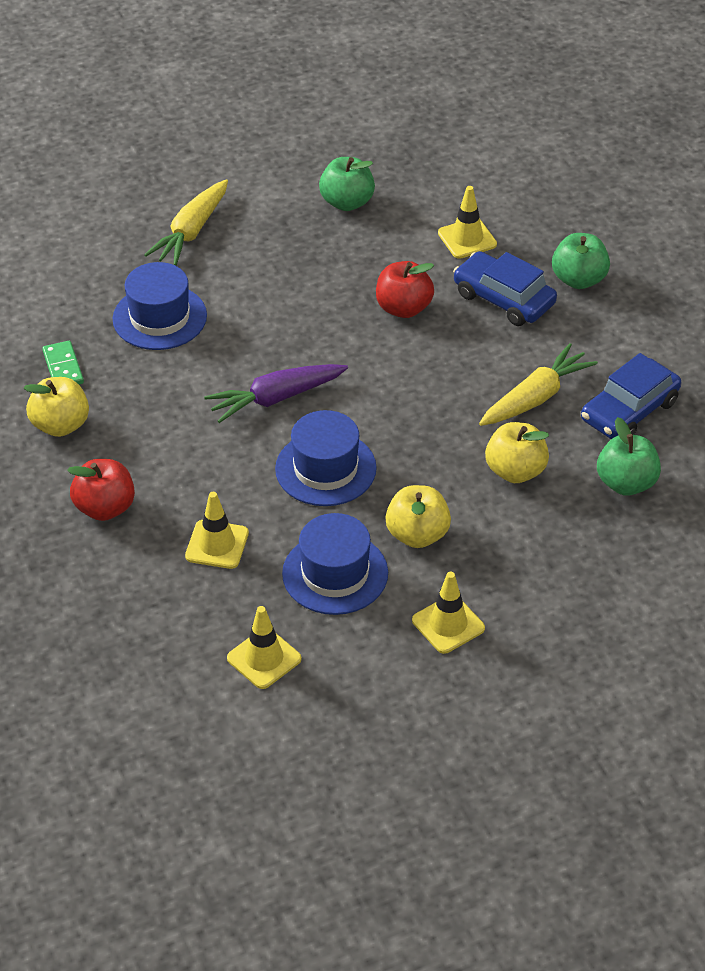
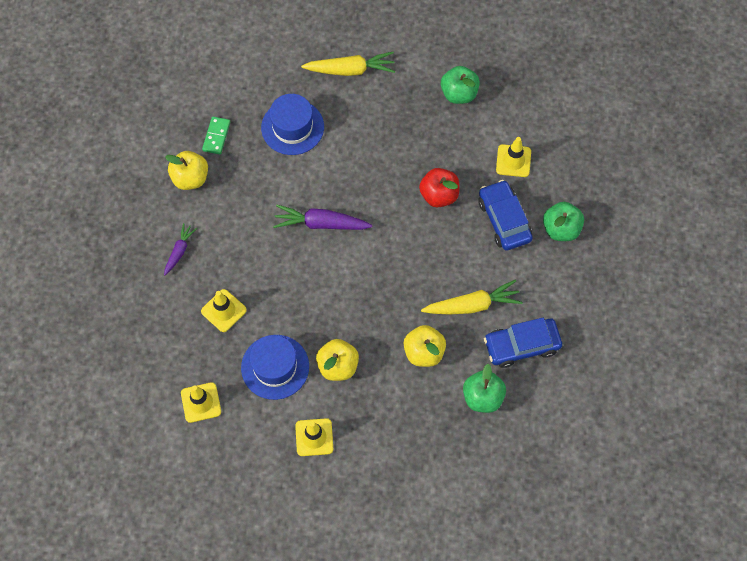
camera: 30 degrees right, 20 degrees up
(105, 508) = (179, 251): red apple -> purple carrot
(191, 232) = (351, 70): yellow carrot -> yellow carrot turned 150 degrees counterclockwise
(325, 468) = (317, 290): blue hat -> none

